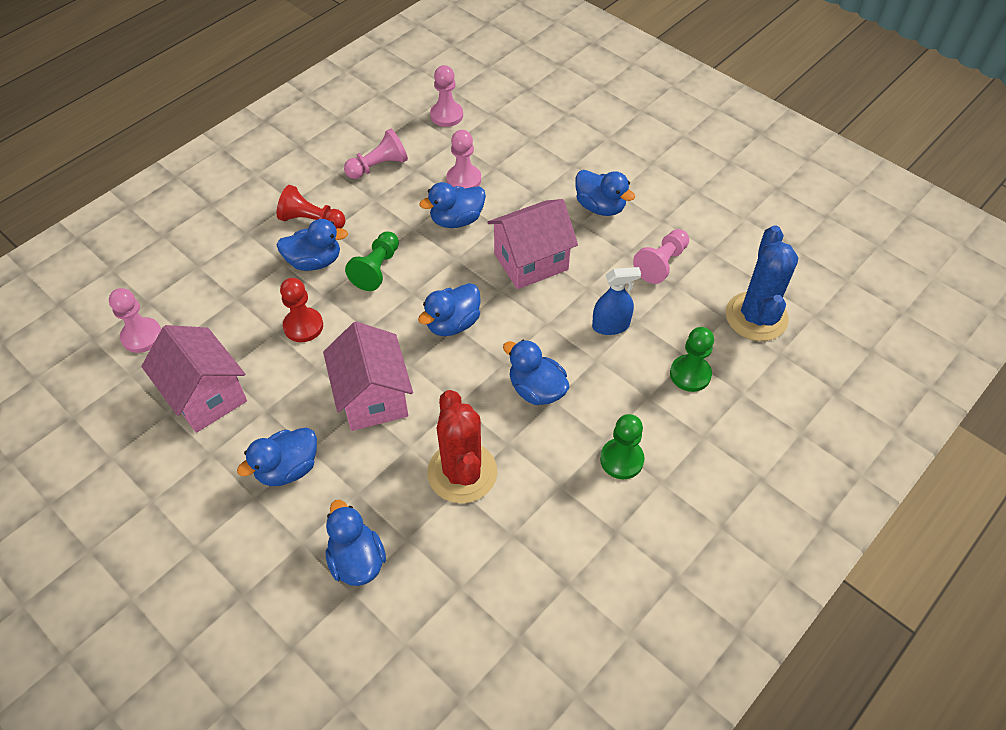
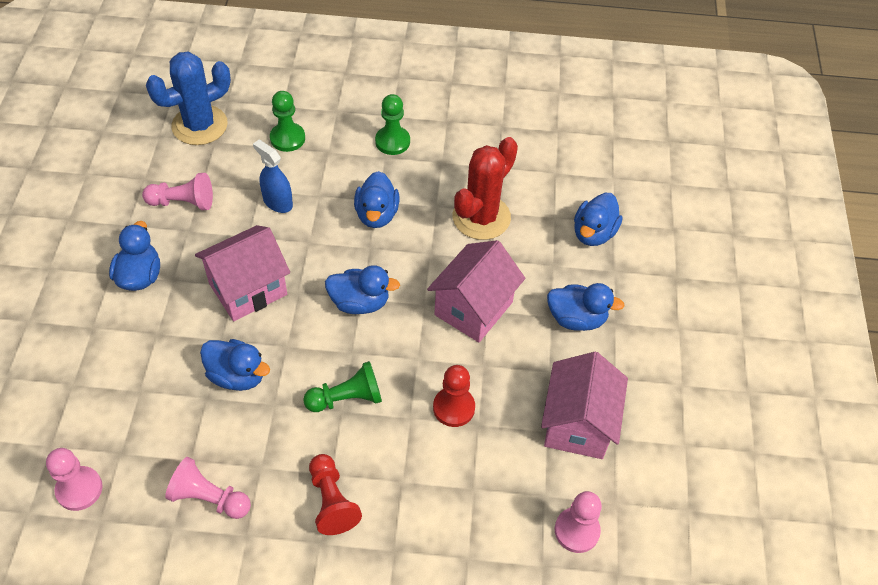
camera: 130 degrees left, 0 degrees up
(314, 261) = (379, 456): blue duck -> none
(464, 180) = (176, 405): pink pawn -> none
(531, 262) = (248, 289): pink house -> pink house turned 60 degrees counterclockwise

